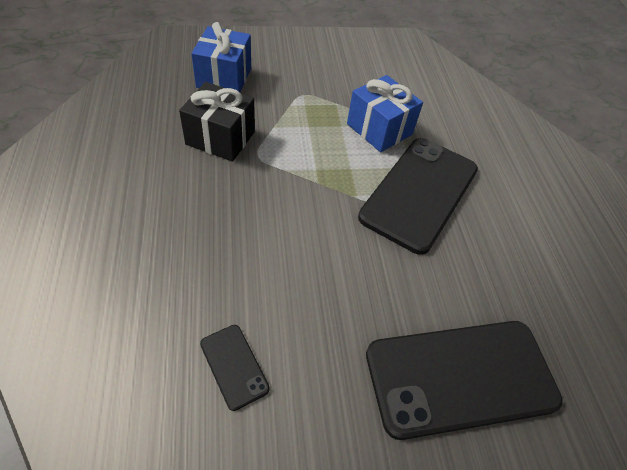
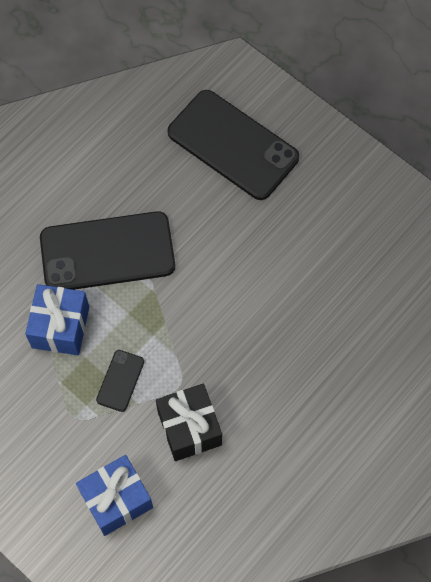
camera: 125 degrees left, 15 degrees up
(234, 366) = (339, 254): black phone -> black phone (120, 380)

